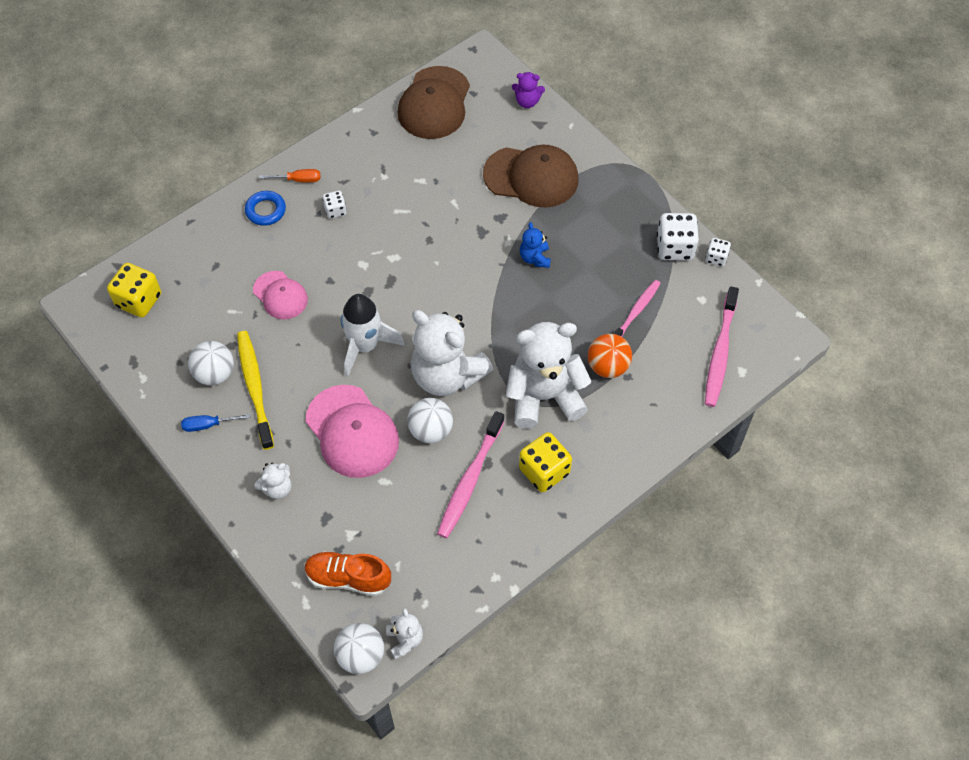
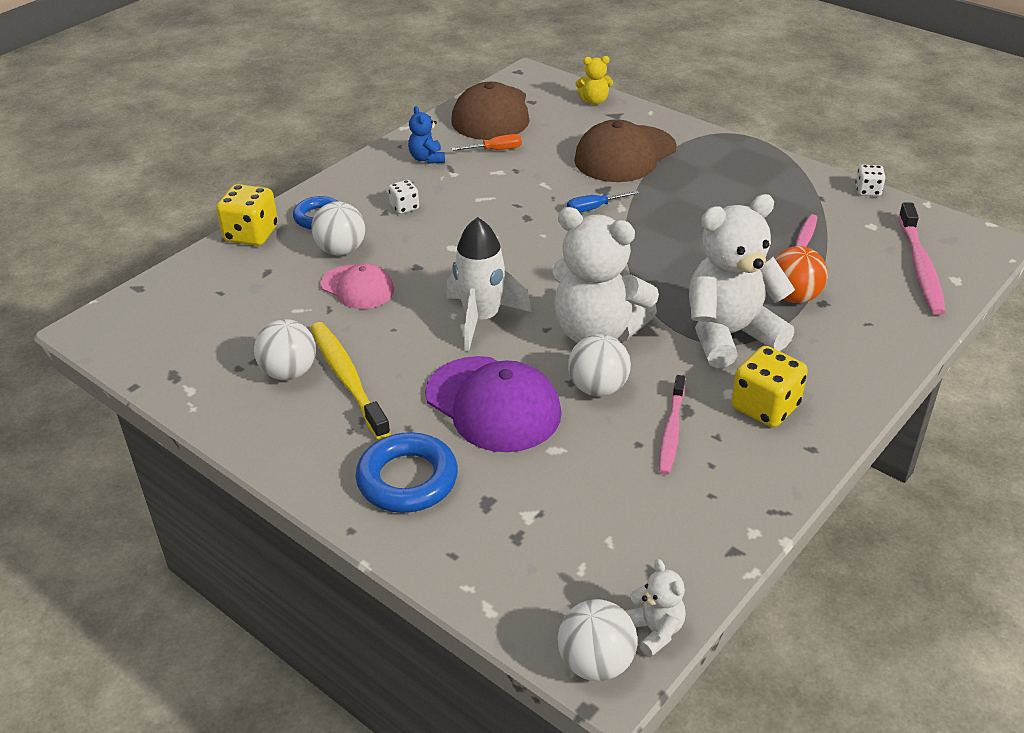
camera: 10 degrees left, 20 degrees down
(139, 300) = (171, 316): yellow dice -> yellow dice (251, 234)
(208, 425) = (292, 425): blue screwdriver -> blue screwdriver (594, 208)
(276, 252) = (341, 250): none -> white ball
(277, 488) = (407, 479): white teddy bear -> blue ring
(298, 180) = (352, 188): orange screwdriver -> orange screwdriver (495, 150)
(348, 578) = (543, 567): orange shoe -> none
(352, 432) = (493, 404): pink cap -> purple cap
(470, 480) = (671, 431): pink toothbrush -> pink toothbrush, size x0.67
(527, 101) = (594, 101): purple teddy bear -> yellow teddy bear
(531, 177) = (625, 154): brown cap -> brown cap turned 135 degrees clockwise
(535, 258) = (659, 216): blue teddy bear -> blue teddy bear (427, 158)
(675, 247) = (816, 188): white dice -> none

